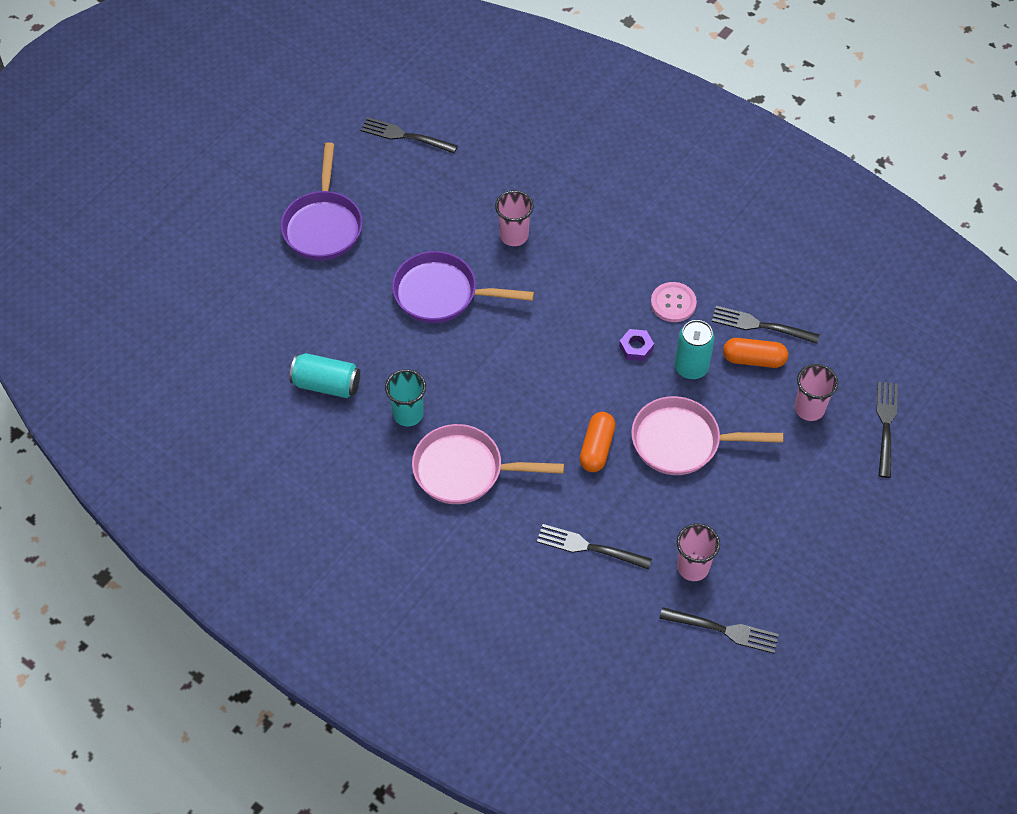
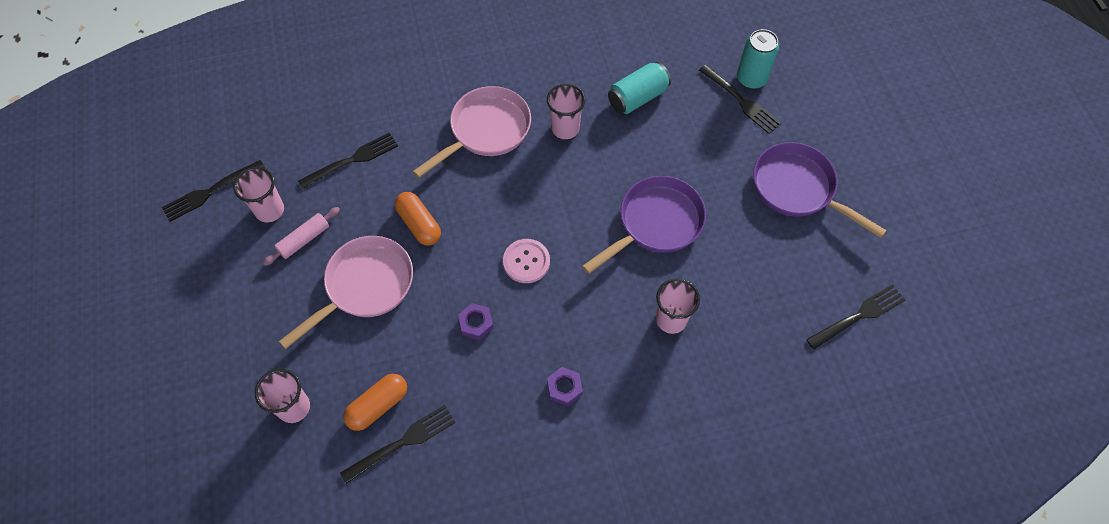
camera: 130 degrees right, 5 degrees up
(408, 414) = (565, 128): turquoise cup -> pink cup
(627, 262) = (564, 388): none -> purple nut
(673, 303) = (490, 390): pink button -> pink button (526, 262)
(690, 518) = (304, 240): none -> pink rolling pin
(691, 367) = (419, 349): turquoise can -> turquoise can (751, 79)
(886, 425) = (218, 455): black fork -> black fork (741, 101)

